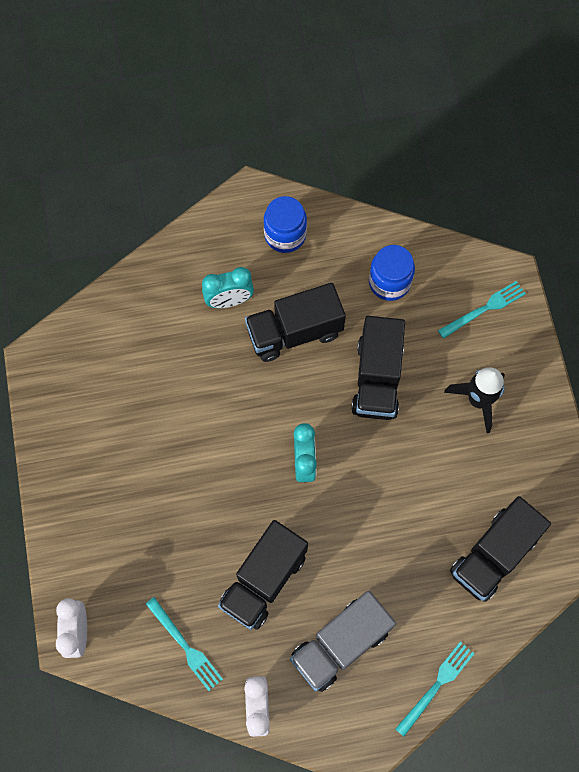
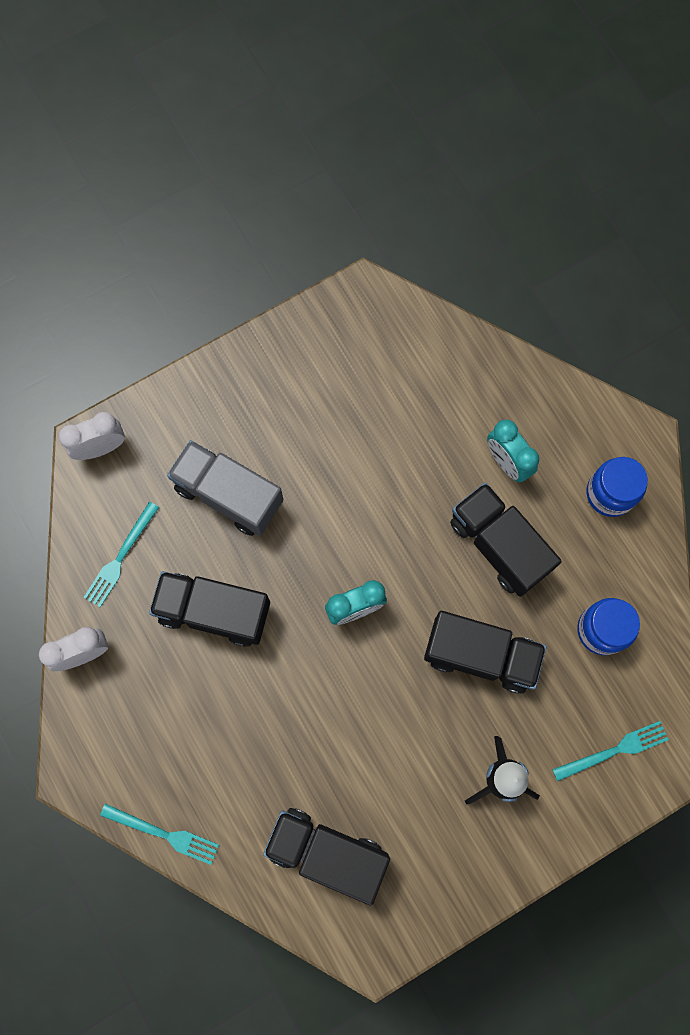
camera: 70 degrees right, 5 degrees up
(340, 644) = (174, 716): grey truck -> grey truck (228, 495)
(377, 378) = (480, 655): black truck -> black truck turned 150 degrees counterclockwise
(484, 309) = (614, 750): turquoise fork -> turquoise fork turned 60 degrees counterclockwise

